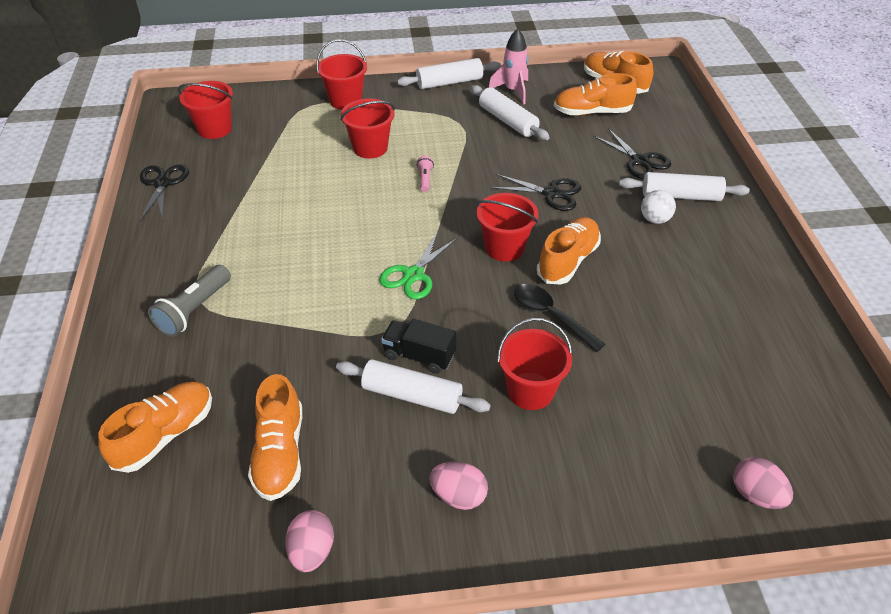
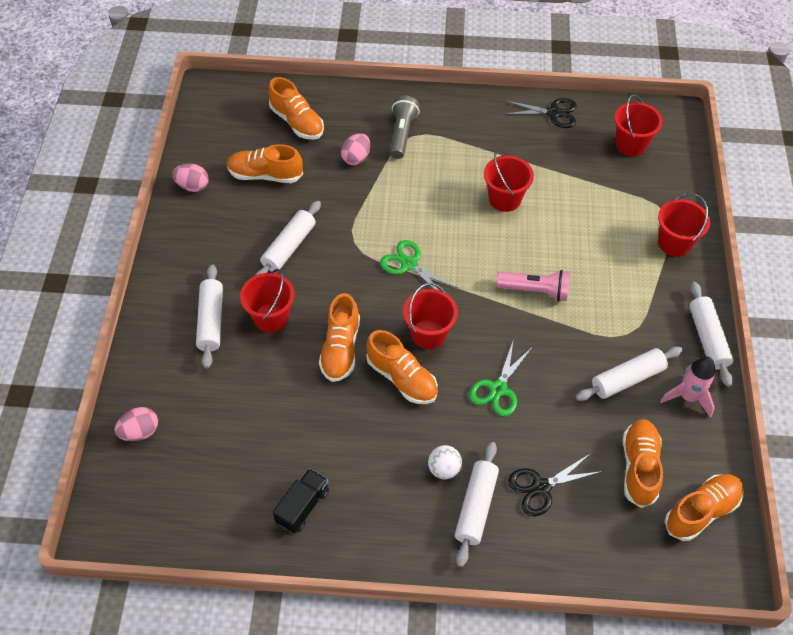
camera: 100 degrees right, 10 degrees up
(194, 310) = (402, 134): grey flashlight -> grey flashlight turned 60 degrees clockwise
(370, 148) = (589, 255): red bucket -> red bucket (504, 199)
(419, 356) = (323, 256): black truck -> black truck (302, 506)
(425, 179) = (535, 290): pink flashlight -> pink flashlight, size x1.91
(458, 496) = (202, 260): pink egg -> pink egg (356, 158)
(551, 193) = (498, 389): black scissors -> green scissors
(551, 316) = (340, 349): black spoon -> orange shoe
(558, 457) = (211, 321): none -> white rolling pin

